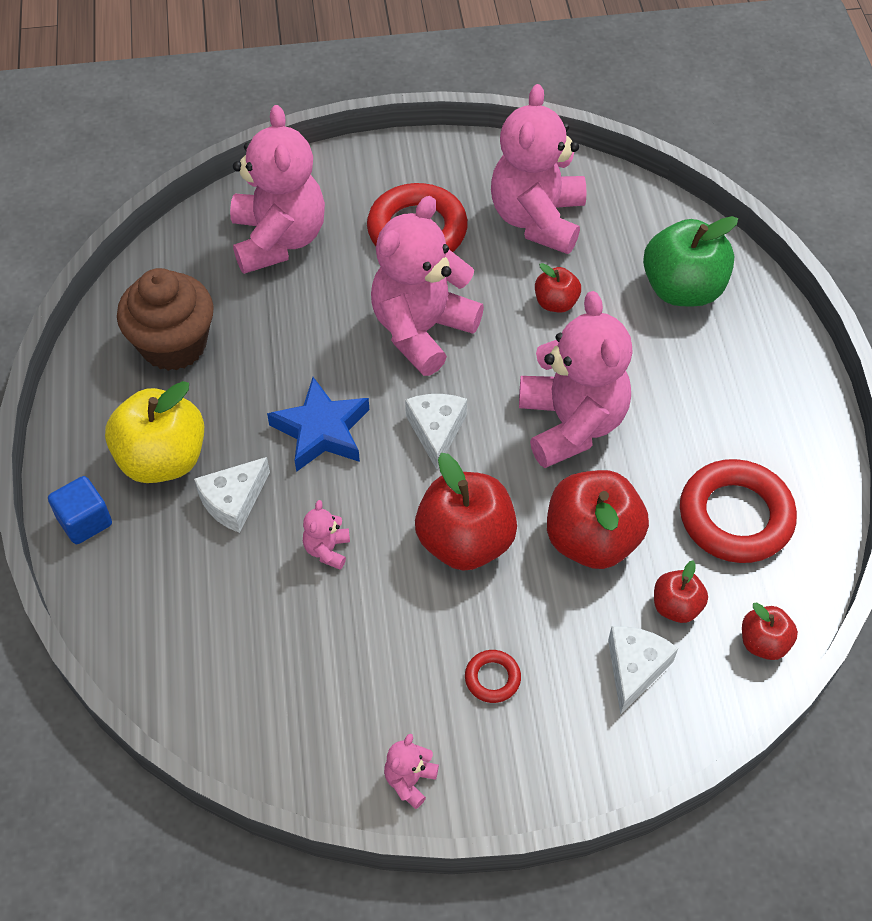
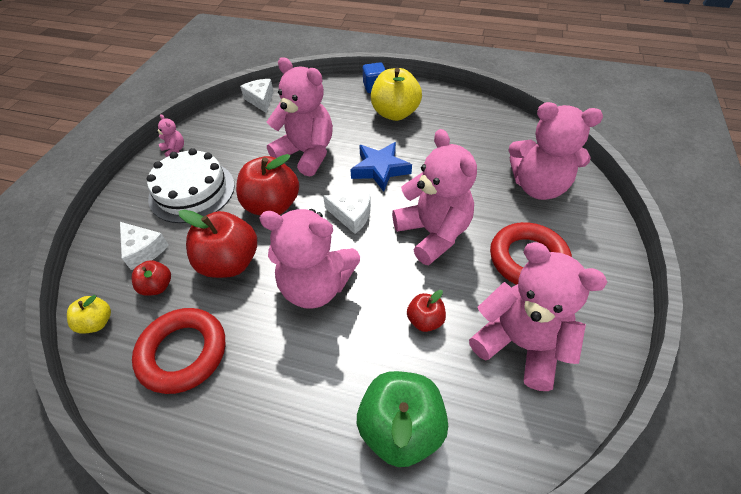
camera: 115 degrees right, 5 degrees down
(174, 345) = (468, 129): brown cupcake -> none
(234, 501) = (356, 130): white cheese -> white cheese (260, 100)
(327, 550) = (306, 154): pink teddy bear -> pink teddy bear, size x2.45
(492, 678) = (192, 191): red ring -> white cake
(763, 643) = (97, 322): red apple -> yellow apple

